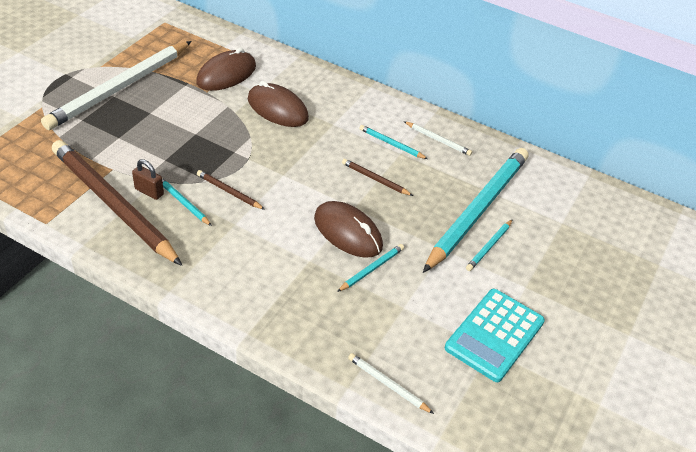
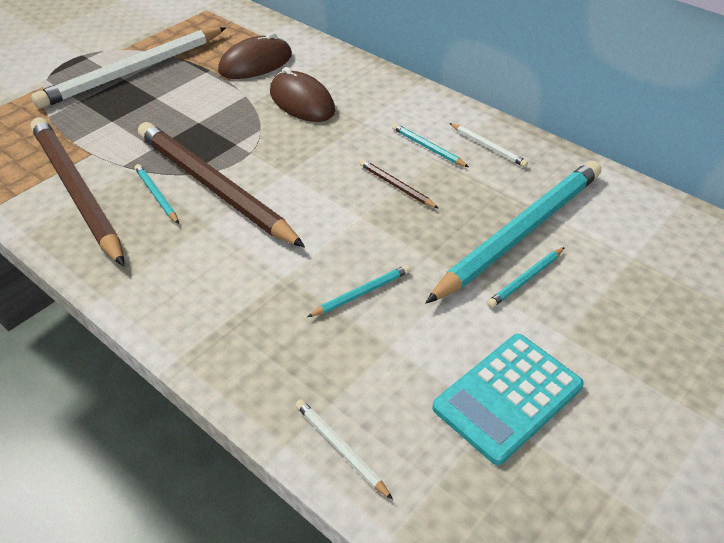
camera: 15 degrees right, 0 degrees up
(149, 191) = (122, 180): brown padlock -> none
(229, 192) = (214, 187): brown pencil -> brown pencil, size x2.48
(348, 232) = (344, 245): brown mouse -> none

